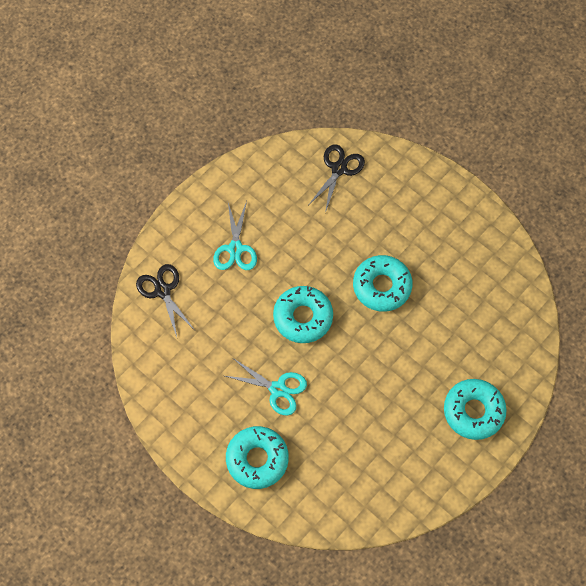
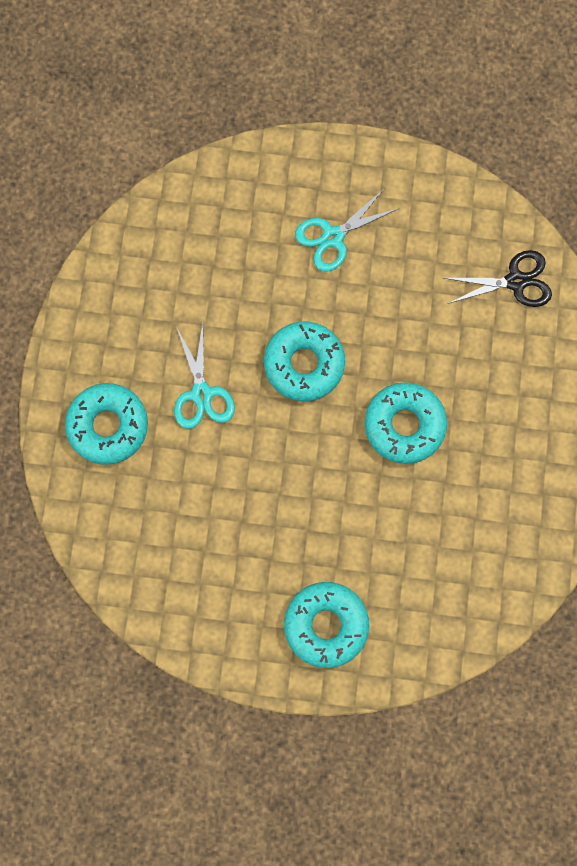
camera: 55 degrees right, 10 degrees up
(163, 290) = (228, 196): black scissors -> none

